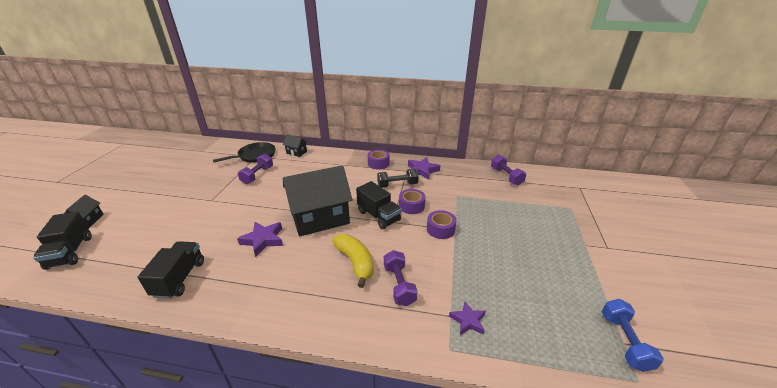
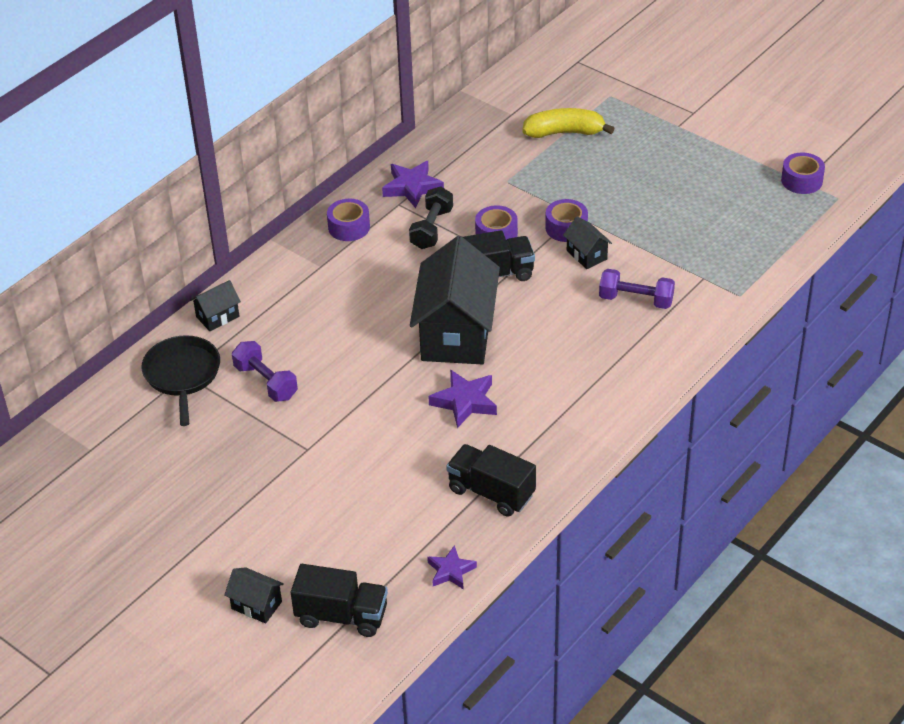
camera: 60 degrees left, 10 degrees up
(355, 262) = (574, 324): yellow banana -> yellow banana (564, 132)
(424, 246) = (586, 255): none -> black house
(468, 320) = (716, 268): purple star -> purple star (451, 571)
(506, 176) = (499, 111): purple dumbbell -> none
(624, 341) = (801, 180): blue dumbbell -> purple tape

